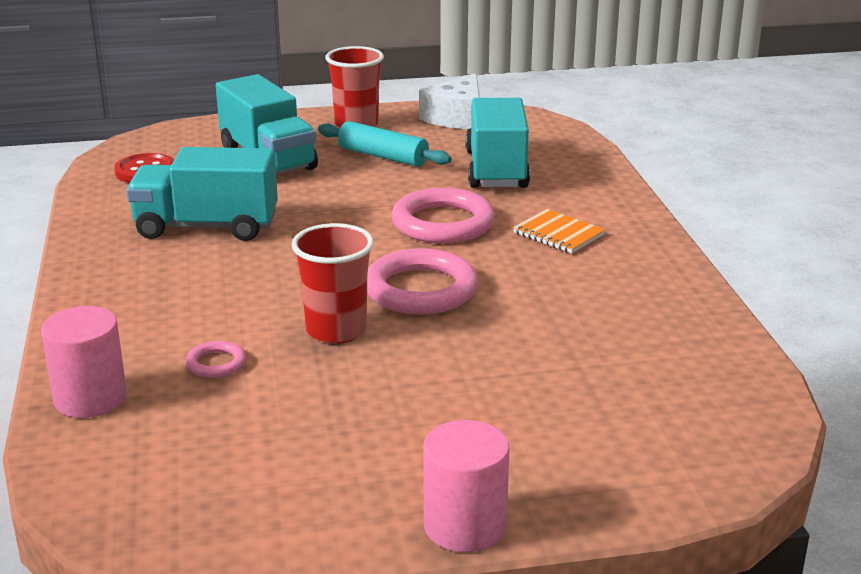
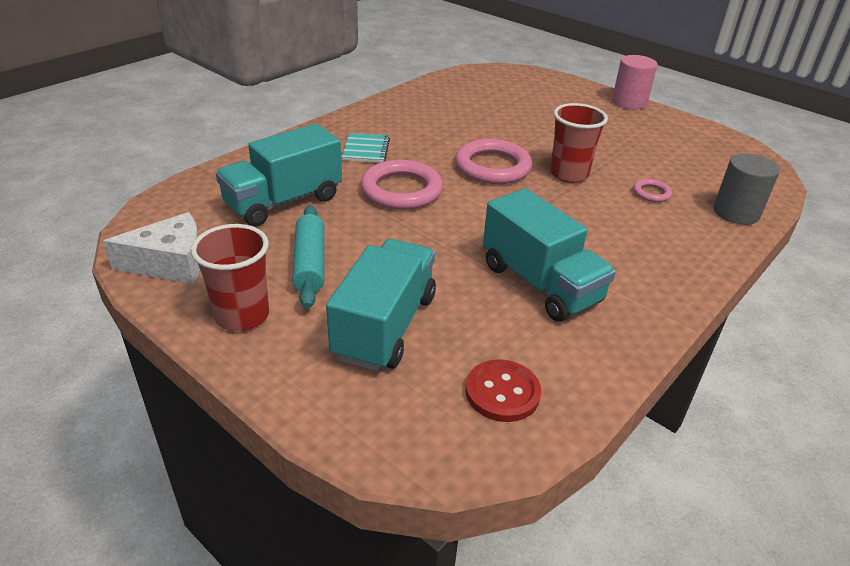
camera: 130 degrees left, 10 degrees up
(90, 398) = (736, 212): pink cylinder -> grey cylinder
(558, 234) = (366, 150): orange notebook -> turquoise notebook

